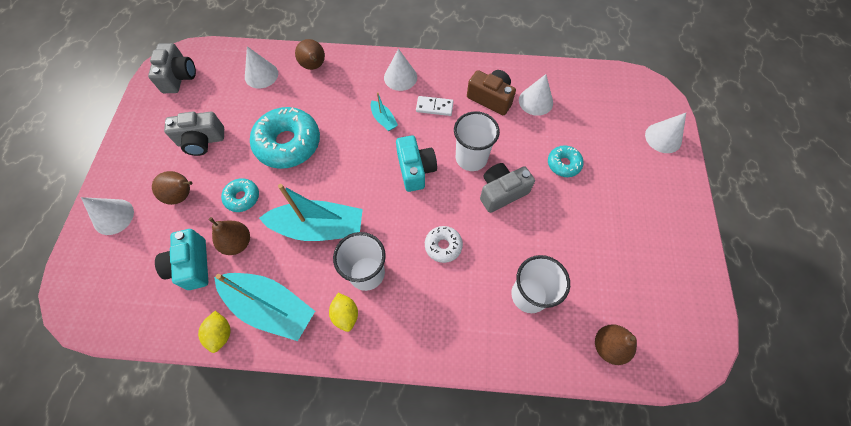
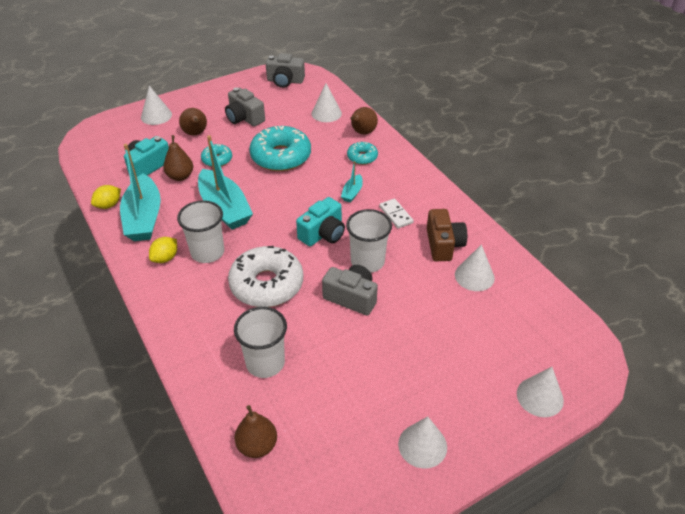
camera: 55 degrees right, 20 degrees down
(179, 77) = (285, 81): grey camera -> grey camera turned 45 degrees clockwise
(400, 77) = (404, 181): white cone -> white cone (422, 445)
(443, 246) = (267, 284): white donut -> white donut, size x1.98
(563, 164) = (424, 328): turquoise donut -> turquoise donut (362, 157)

